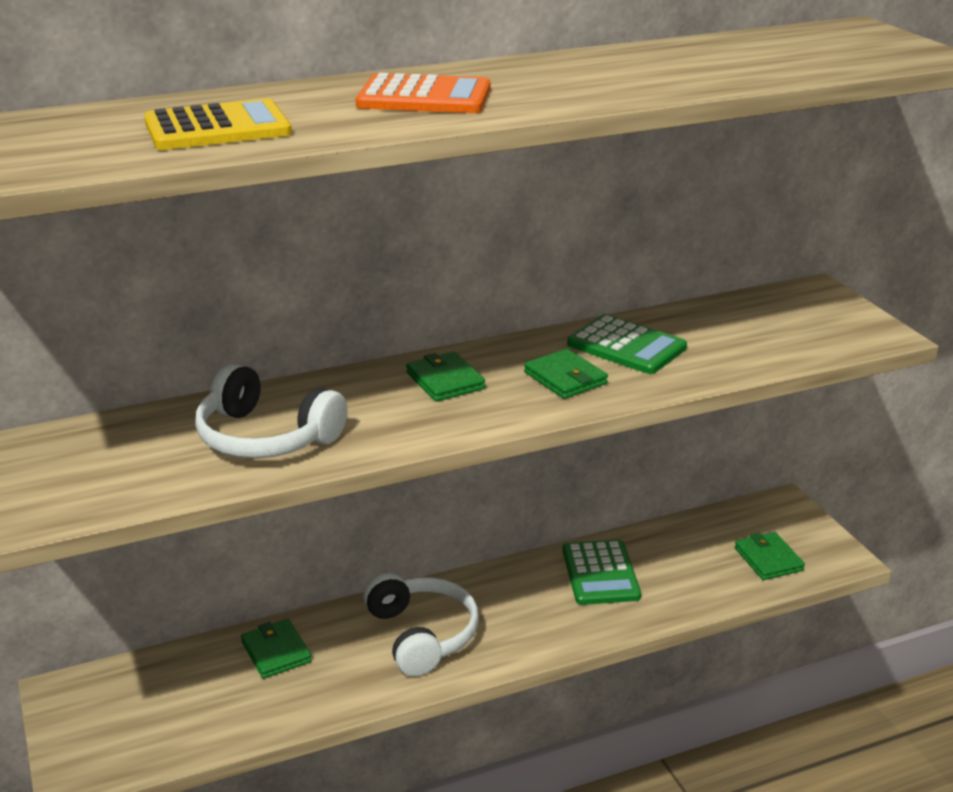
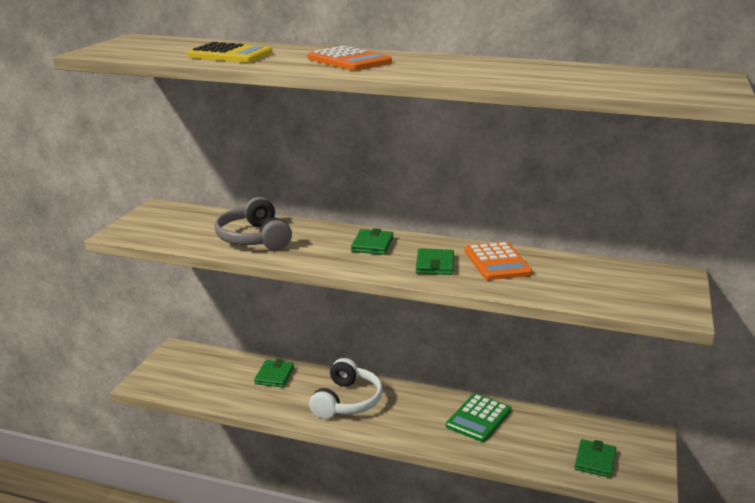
camera: 40 degrees right, 5 degrees down
(265, 437) = (254, 238): white headphones -> grey headphones
(626, 346) = (497, 262): green calculator -> orange calculator

